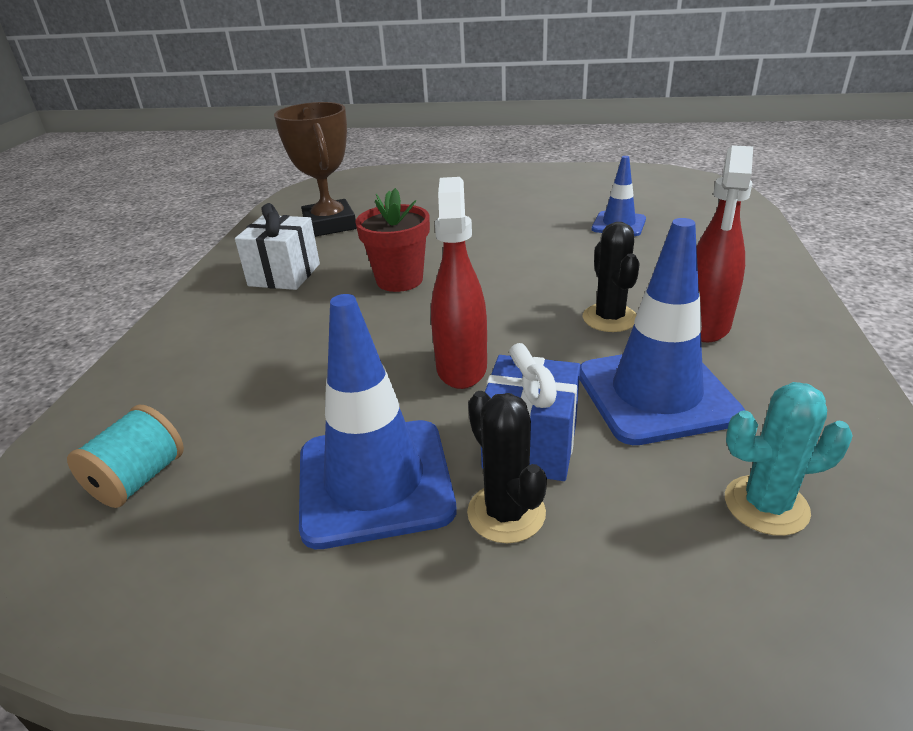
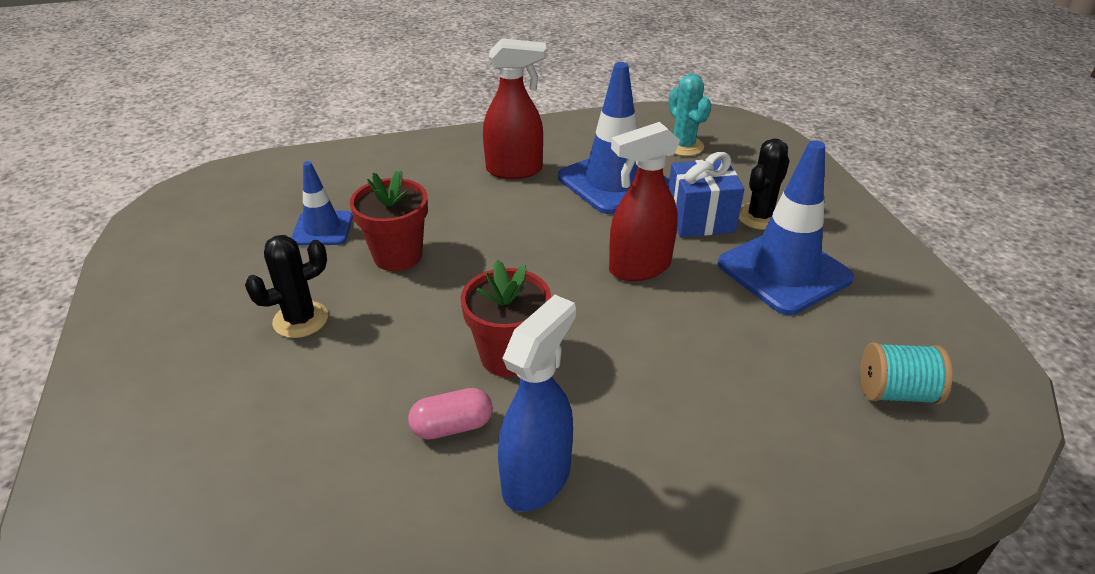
camera: 115 degrees left, 5 degrees up
(284, 275) = (537, 479): white gift -> blue spray bottle
(330, 225) = (352, 508): brown trophy -> none
(355, 254) = (452, 426): none -> pink capsule
(561, 250) = (398, 256): none -> red flower pot
(609, 318) = (524, 210): black cactus -> black cactus (300, 320)

